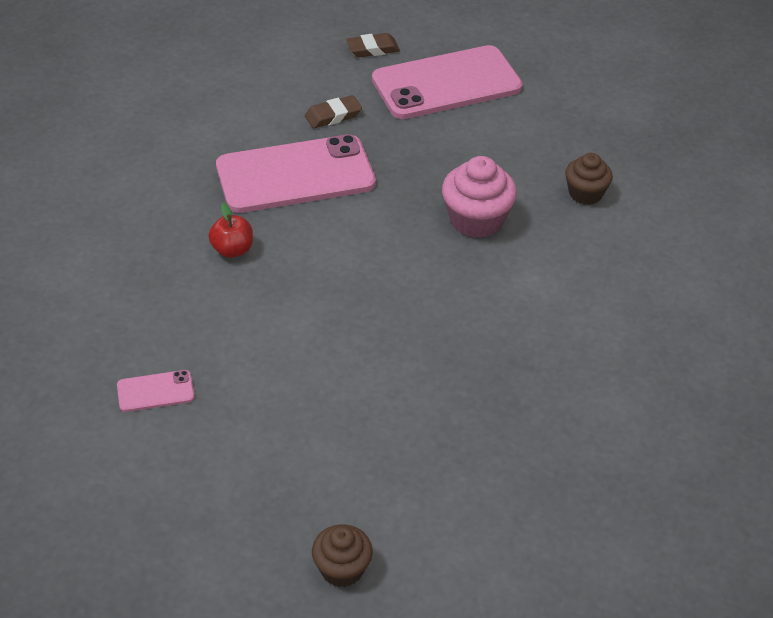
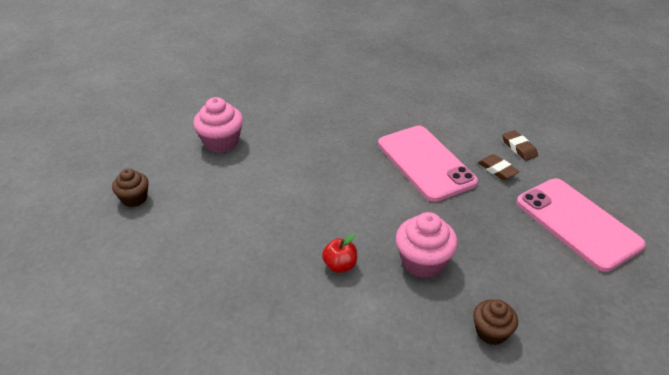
camera: 80 degrees right, 5 degrees down
(155, 391) = (221, 142): pink phone -> pink cupcake
(232, 250) = (343, 149): red apple -> red apple (340, 265)
(342, 569) = (89, 237): brown cupcake -> brown cupcake (134, 198)
(373, 49) = (588, 177): brown eraser -> brown eraser (519, 148)

